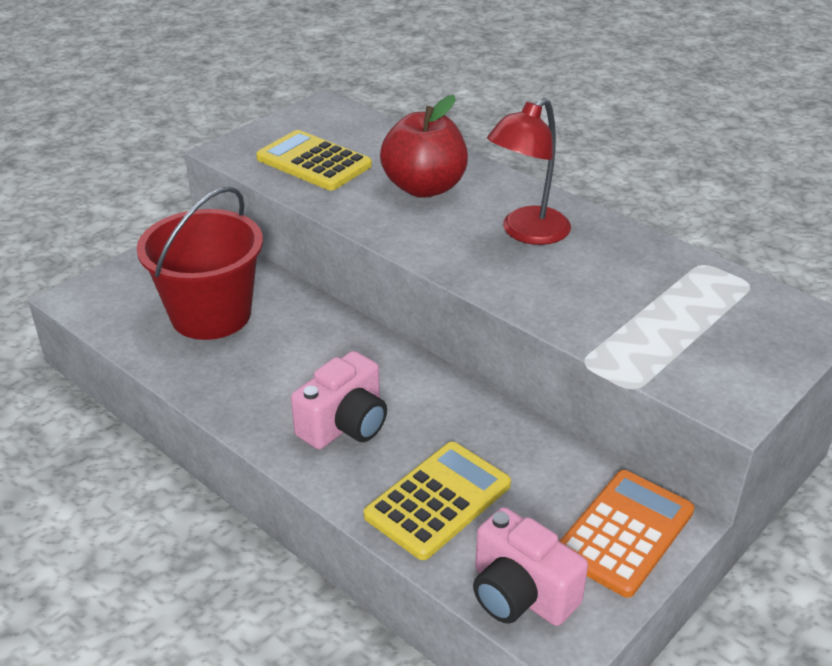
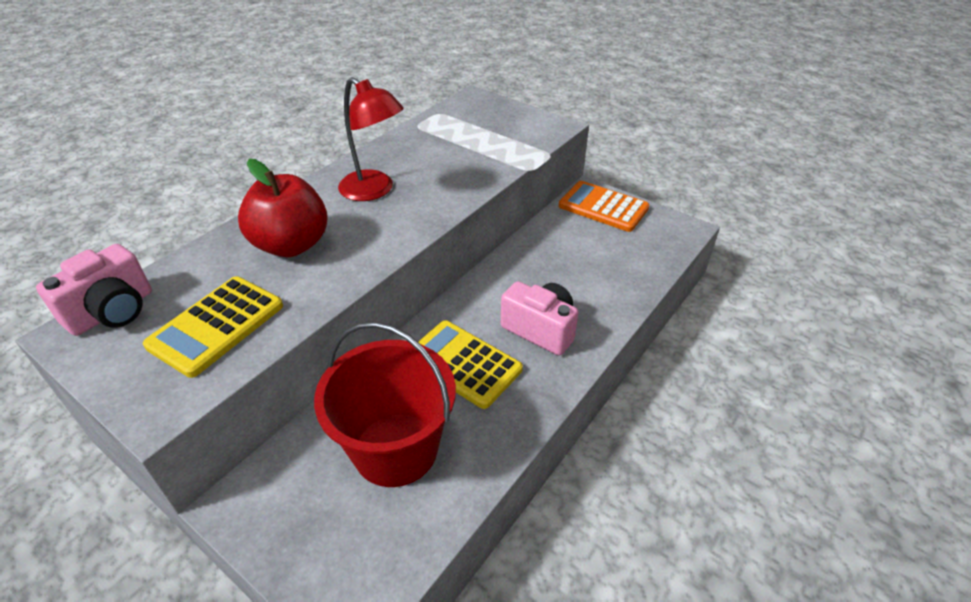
camera: 95 degrees left, 5 degrees up
(438, 500) = (603, 277): yellow calculator -> yellow calculator (463, 364)
(520, 594) = (663, 243): pink camera -> pink camera (113, 312)

